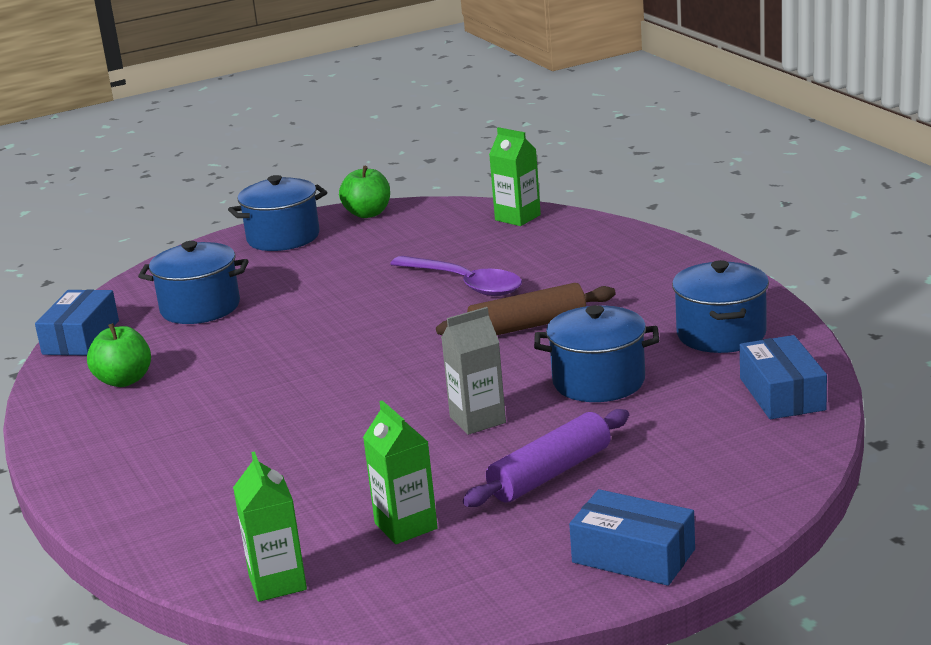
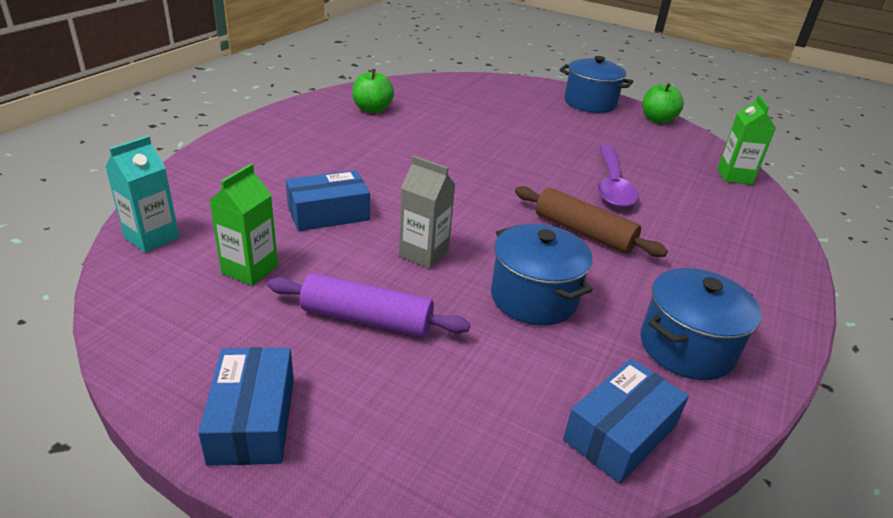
camera: 50 degrees right, 10 degrees up
(81, 337) = (409, 84): blue box -> blue box (328, 213)
(200, 308) = (476, 105): blue pot -> none
(277, 582) = (152, 238): green carton -> turquoise carton

